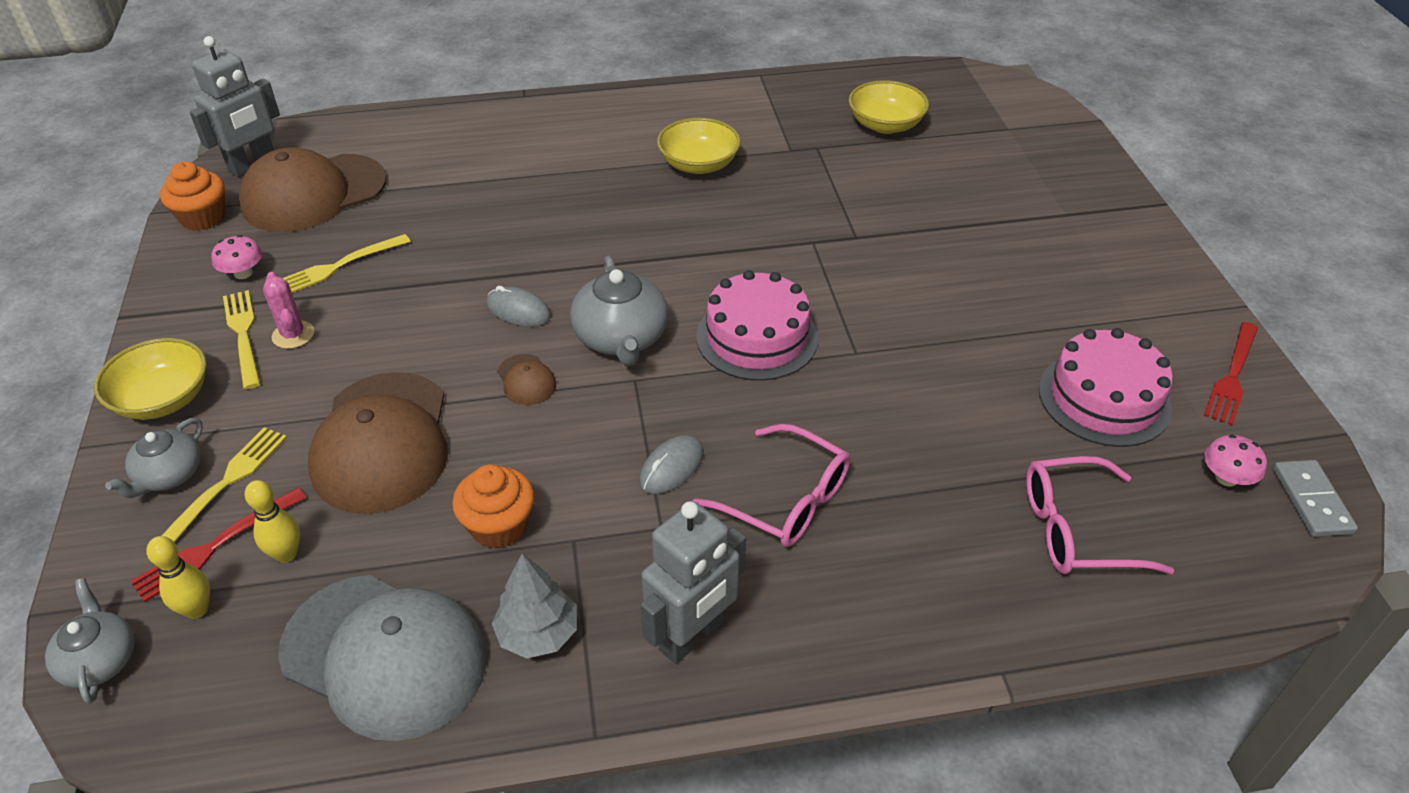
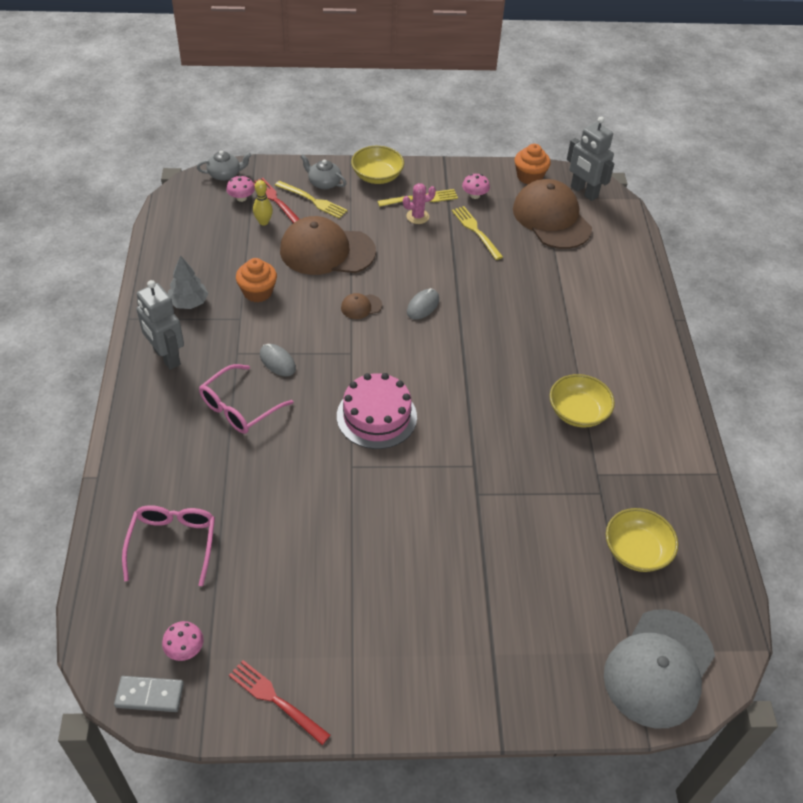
camera: 95 degrees right, 5 degrees up
(197, 609) = (241, 198): yellow bowling pin -> pink mushroom
(385, 655) = (196, 254): grey cap -> grey cap (659, 668)
(621, 338) = (388, 350): grey teapot -> none
(1104, 398) = (275, 601): pink cake -> none

